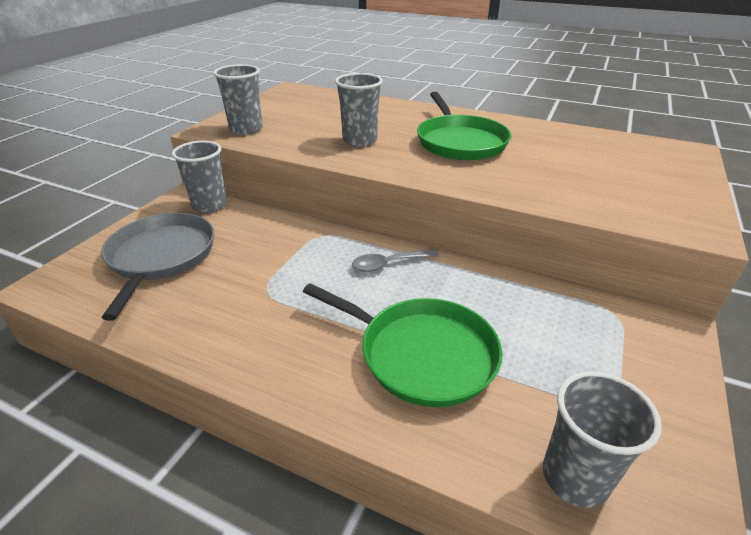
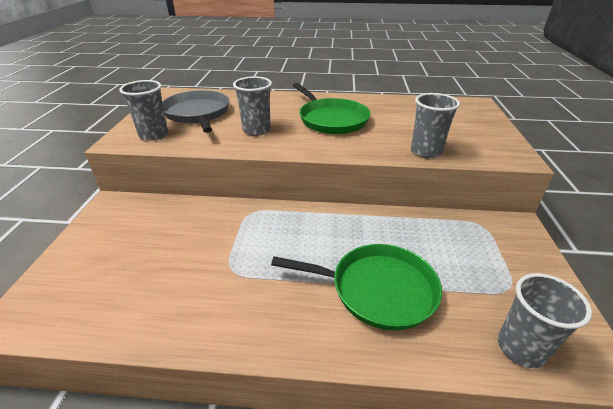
camera: 20 degrees left, 0 degrees up
(161, 257) = (119, 263): grey pan -> grey pan (197, 113)
(210, 205) = (139, 206): grey cup -> grey cup (426, 151)
(389, 264) = (315, 224): grey spoon -> none

